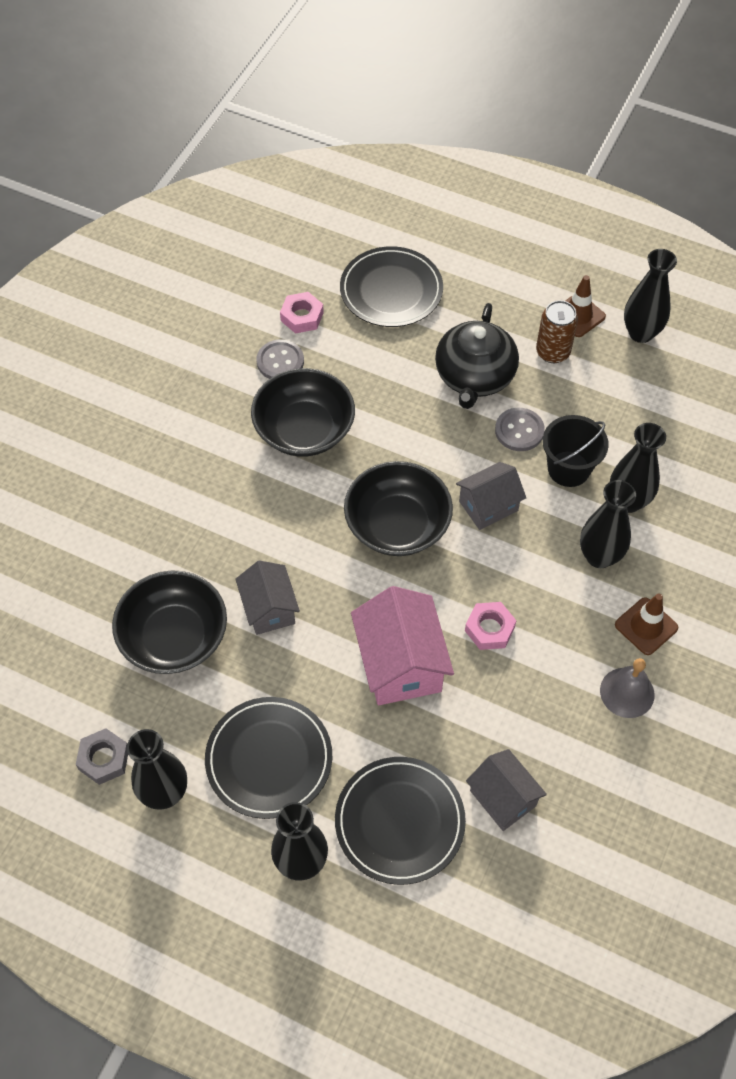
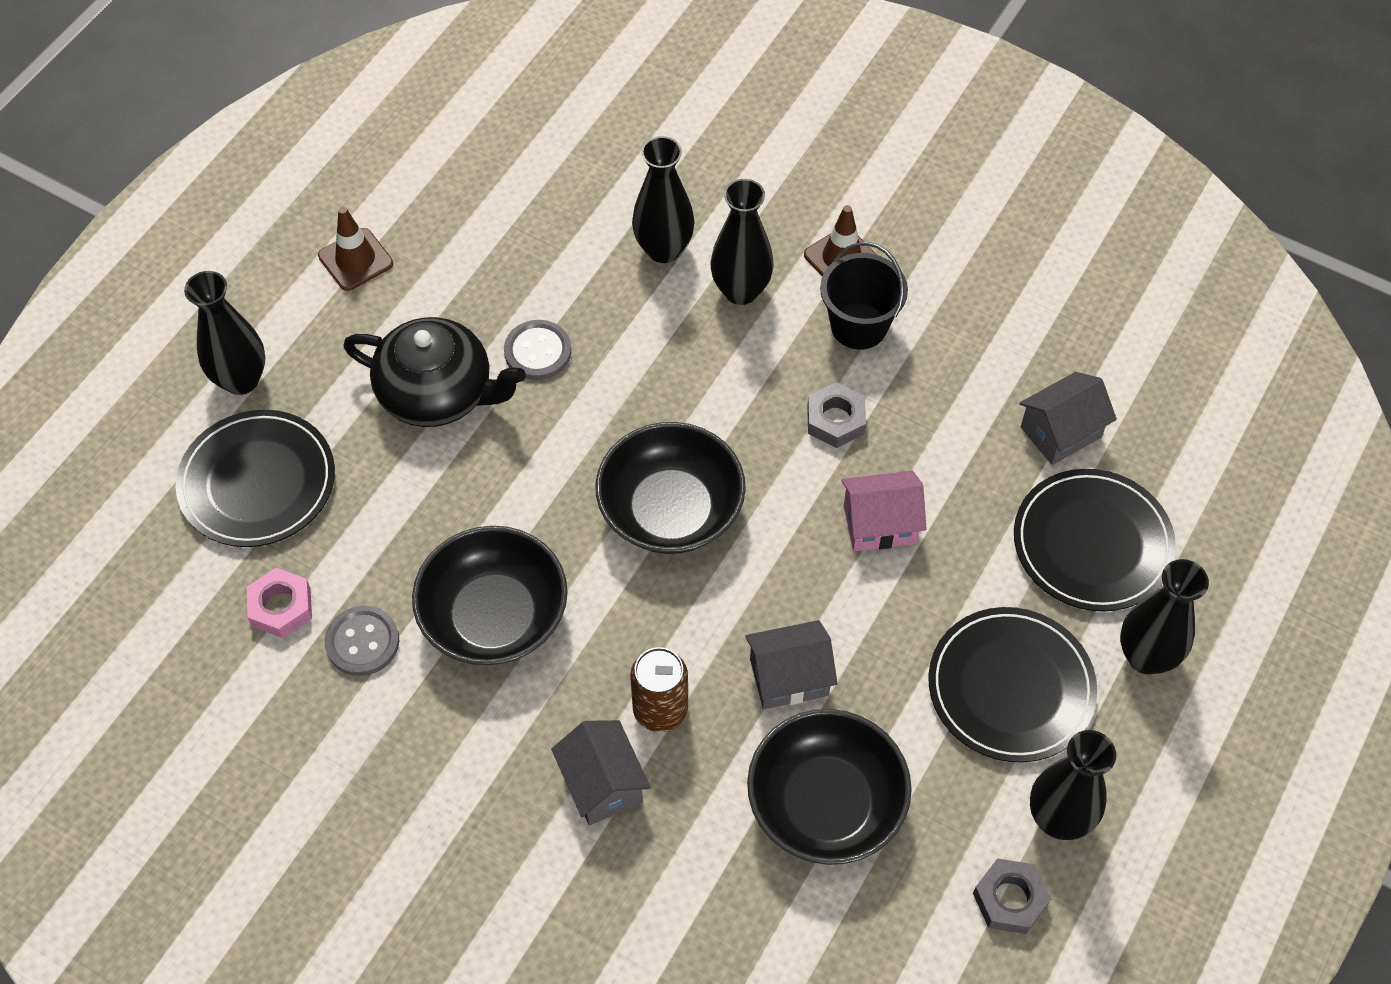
camera: 85 degrees left, 0 degrees up
(400, 663) = (880, 524): pink house -> pink house, size x0.63
(488, 506) = (653, 400): grey house -> grey house (602, 784)
(489, 629) = (835, 420): pink nut -> grey nut
(552, 352) = (413, 297): brown can -> brown can (660, 709)
(568, 469) = (606, 305): black bucket -> black bucket (859, 326)
(627, 692) = (927, 290): grey bell -> none
(641, 333) = (400, 195): black vase -> black vase (241, 380)

